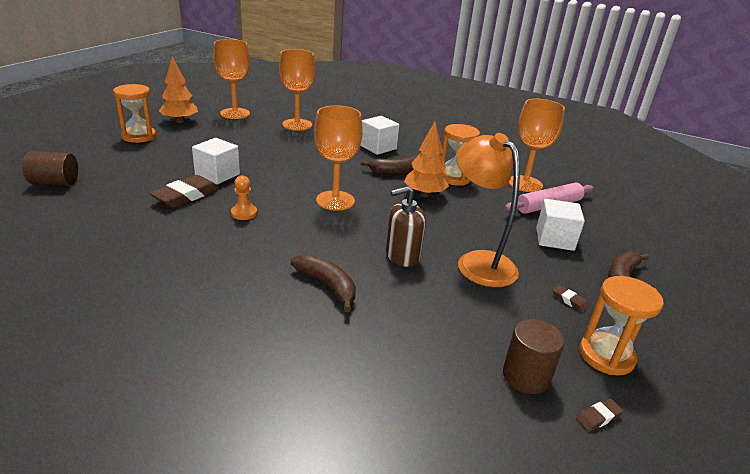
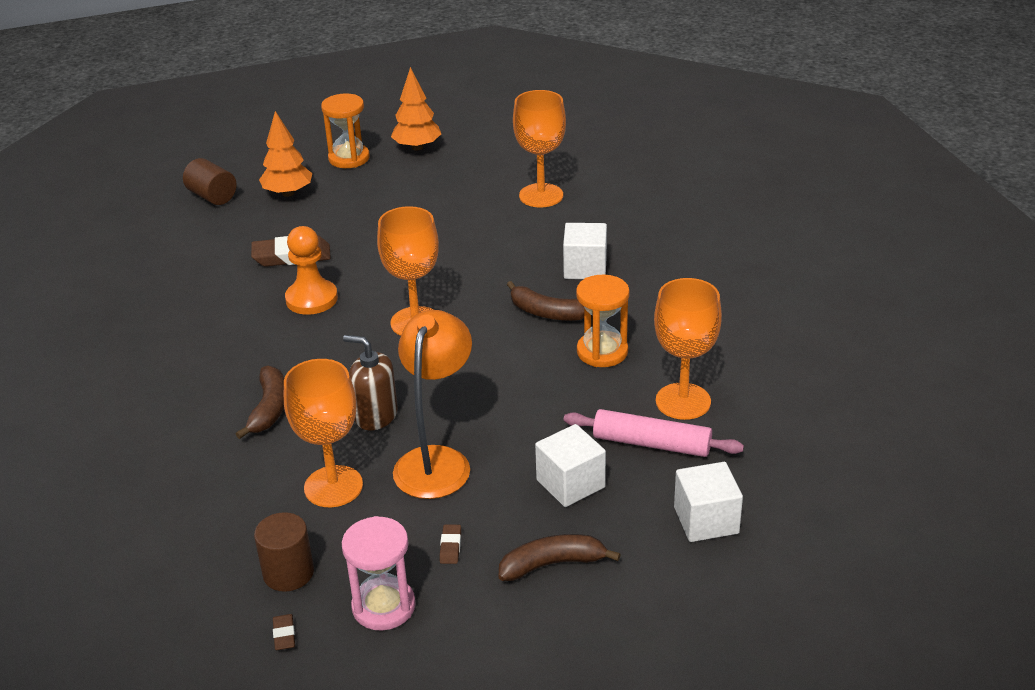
camera: 50 degrees right, 5 degrees up
(217, 175) = (352, 241): white cube -> white cube (706, 520)
(235, 113) = (494, 153): orange goblet -> orange goblet (333, 486)
(244, 213) = (311, 299): orange pawn -> orange pawn, size x1.70
(424, 194) = (523, 358): orange tree -> orange tree (288, 193)
(598, 417) = (284, 635): brown eraser -> brown eraser turned 60 degrees clockwise
(606, 356) = (383, 606): orange hourglass -> pink hourglass

